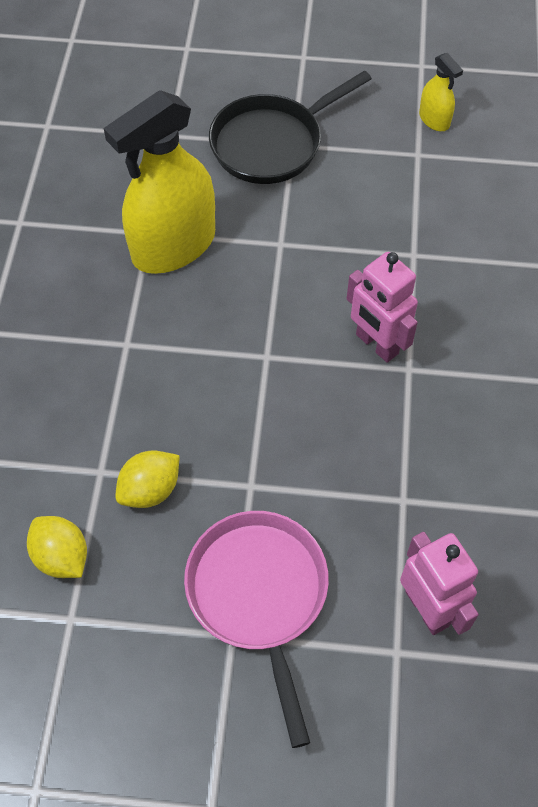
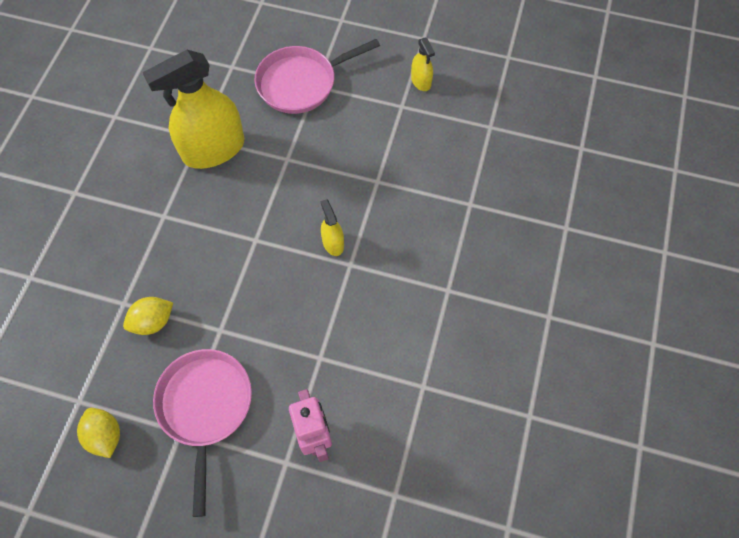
camera: 10 degrees right, 5 degrees up
(62, 556) = (84, 358): yellow lemon -> yellow lemon (105, 436)
(272, 143) = (301, 83): black pan -> pink pan
(376, 344) = (333, 243): pink robot -> yellow spray bottle

